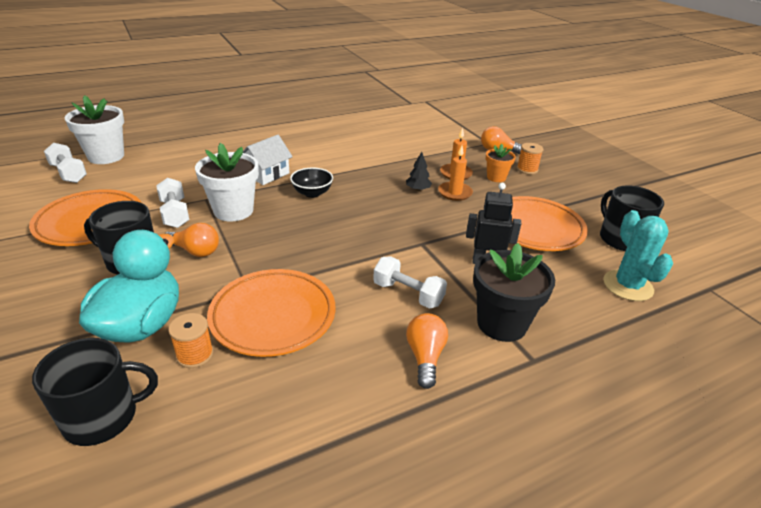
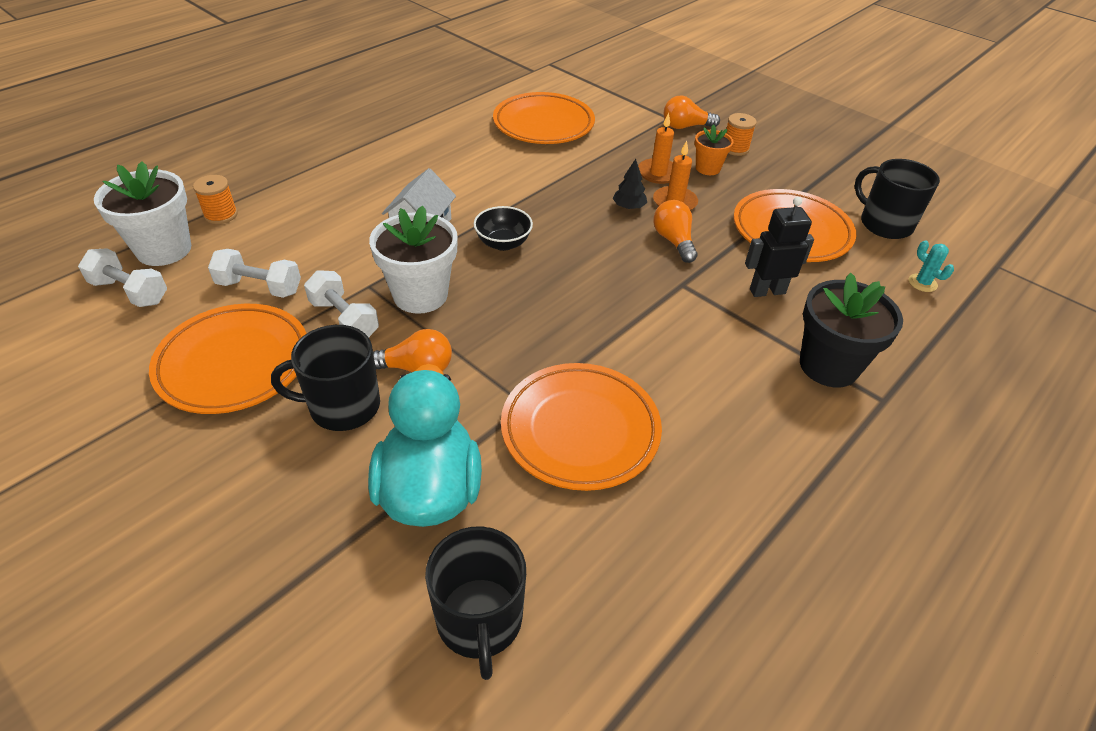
camera: 20 degrees left, 10 degrees up
(102, 417) = (479, 620): black mug -> black mug turned 120 degrees clockwise
(195, 355) = (526, 508): orange spool -> orange spool (221, 215)
(394, 133) = (543, 124): none -> orange plate
(408, 294) = (710, 356): white dumbbell -> white dumbbell (259, 287)
(425, 357) = (777, 430): orange light bulb -> orange light bulb (673, 241)
(627, 286) = (922, 283): turquoise cactus -> turquoise cactus, size x0.51

